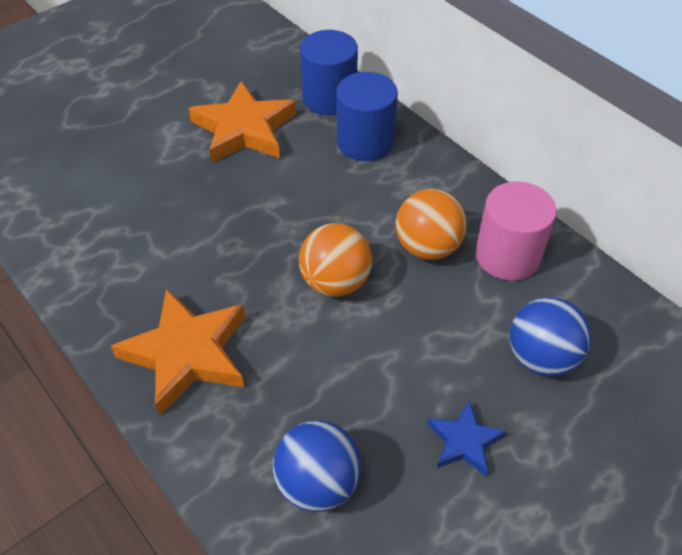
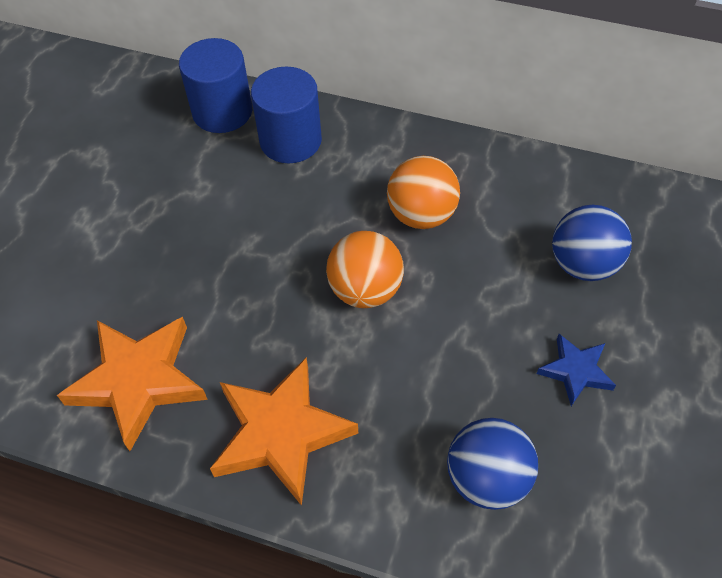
camera: 30 degrees left, 5 degrees up
(244, 129) = (161, 183): orange star -> orange star (138, 381)
(507, 255) = (493, 188): pink cylinder -> none

